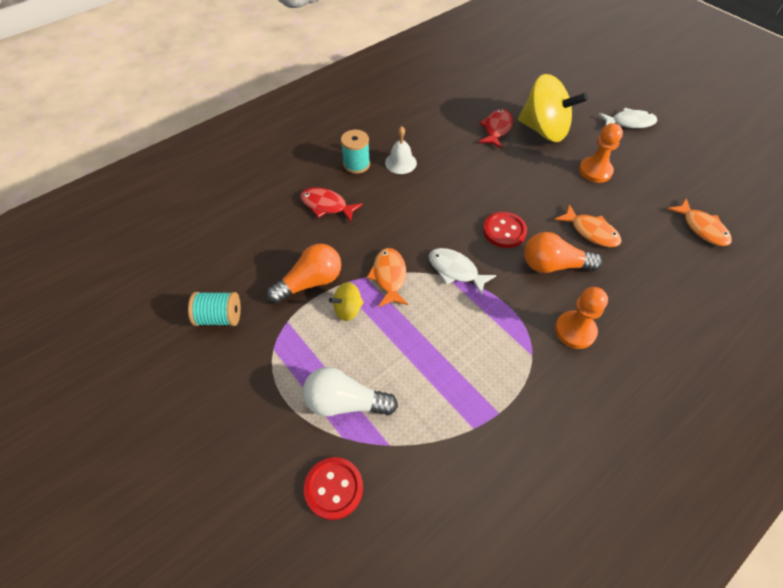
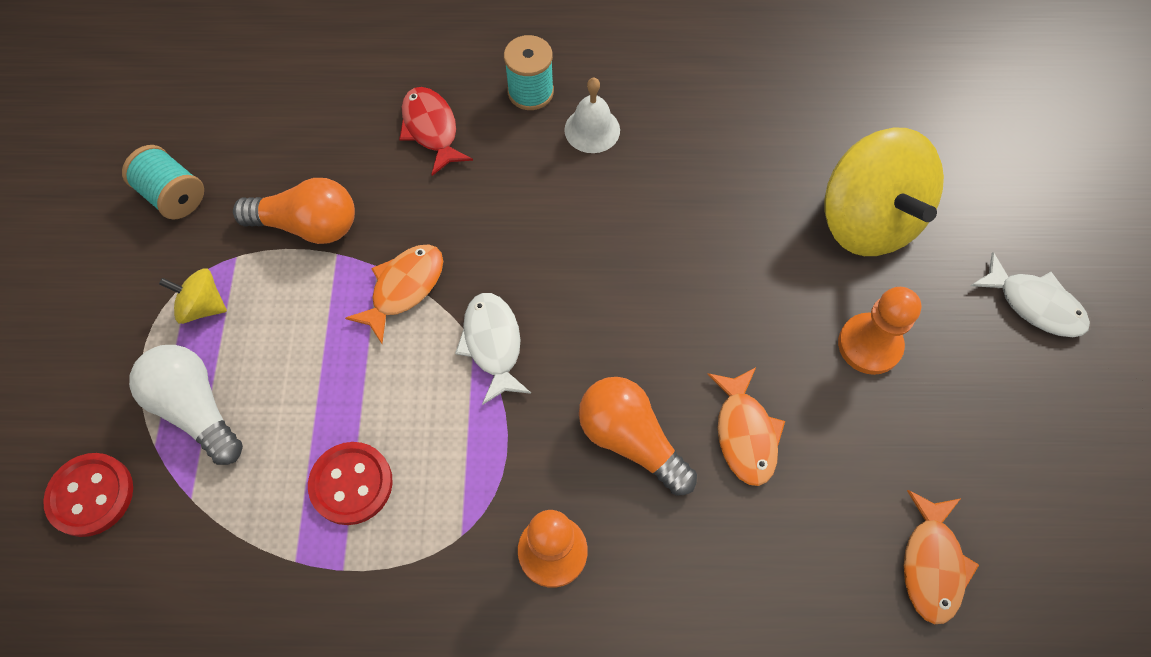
camera: 40 degrees right, 10 degrees up
(348, 309) = (313, 294): yellow spinning top -> yellow spinning top (203, 306)
(496, 129) = (792, 168): red fish -> none
(504, 231) = (620, 337): red button -> red button (351, 484)

